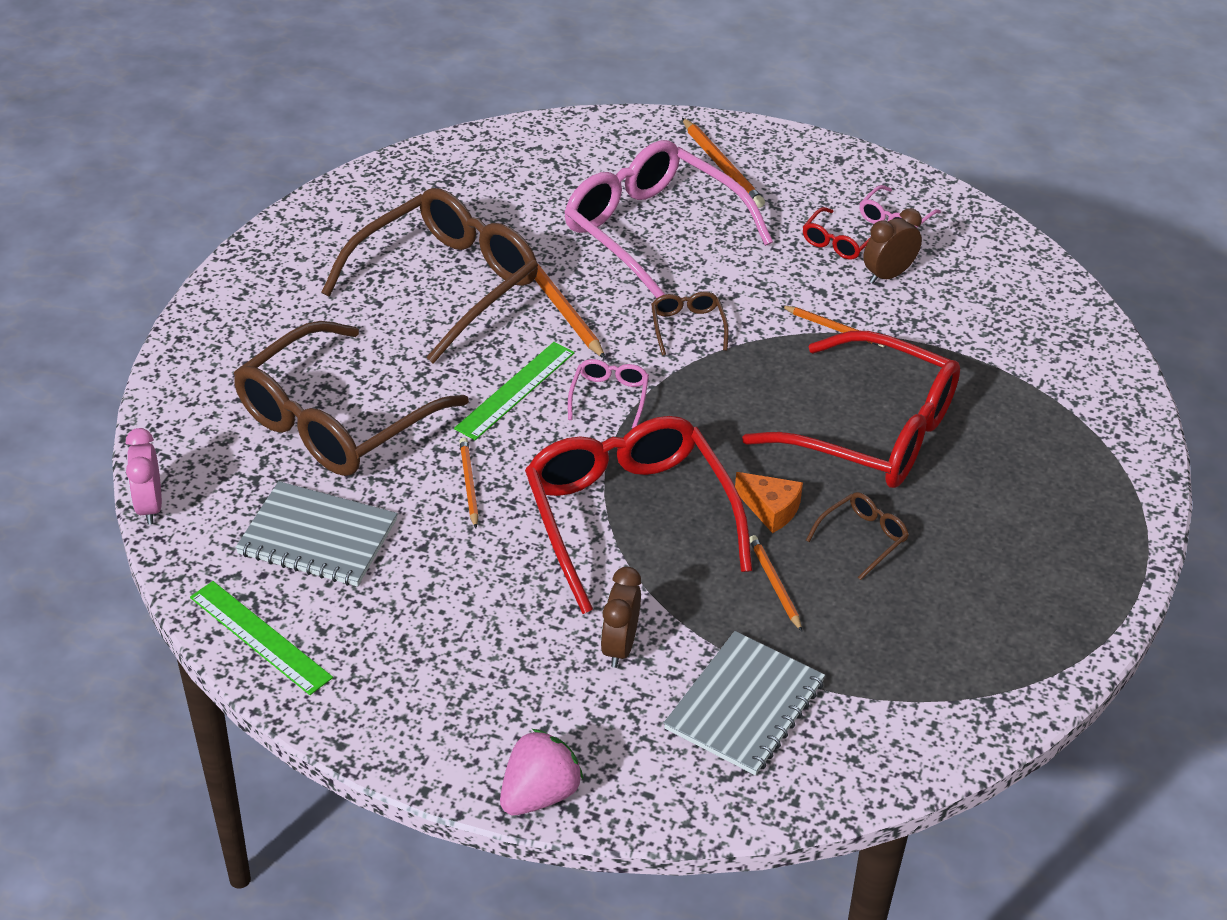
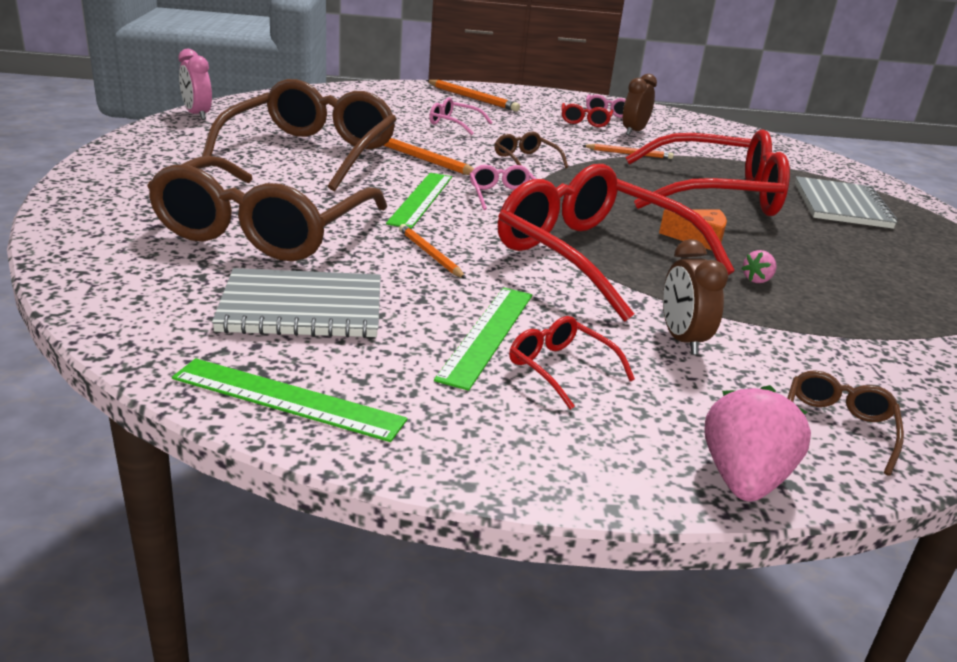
camera: 25 degrees left, 15 degrees down
(150, 506) = (79, 310): pink clock -> pink clock (197, 115)
(451, 602) = (487, 334): none -> green ruler
(485, 655) = (561, 369): none -> red glasses
(654, 233) = (454, 124): pink glasses -> pink glasses, size x0.41
(745, 706) = (839, 361): grey notebook -> grey notebook (841, 205)
(774, 584) = (757, 280): orange pencil -> pink strawberry
(862, 538) = (784, 246): brown glasses -> brown glasses (836, 428)

